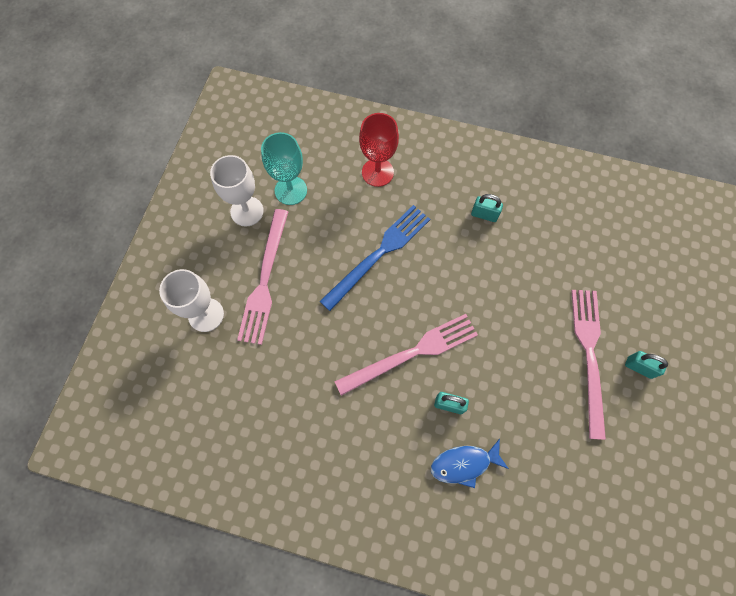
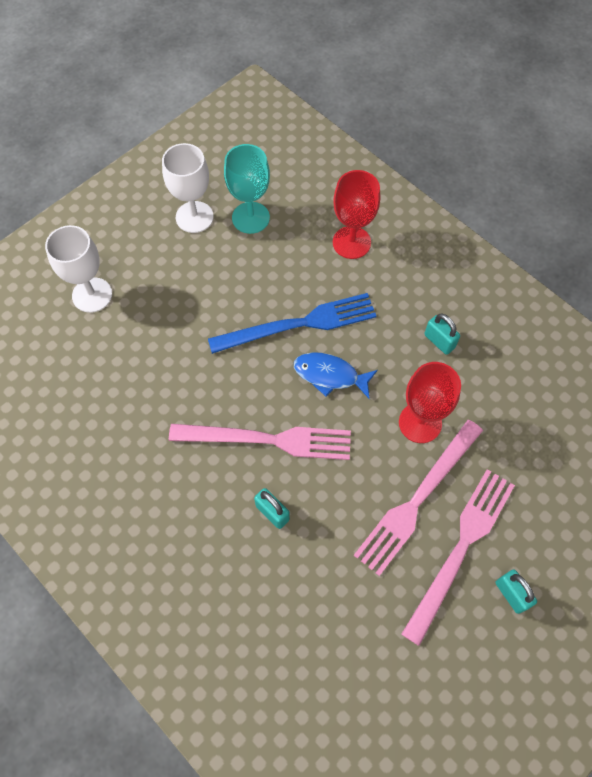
camera: 30 degrees right, 5 degrees down
(265, 279) = (169, 290): pink fork -> pink fork (418, 498)
(464, 464) = (248, 580): blue fish -> blue fish (330, 375)
(508, 281) = (420, 423): none -> red goblet

